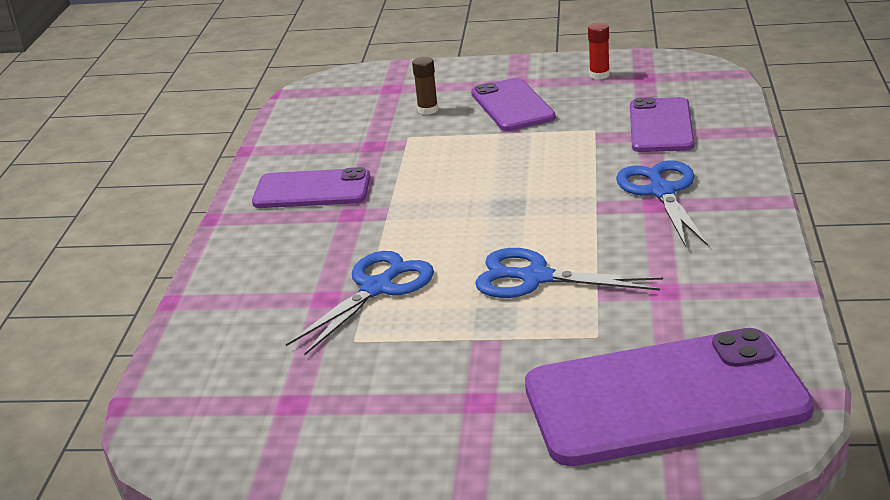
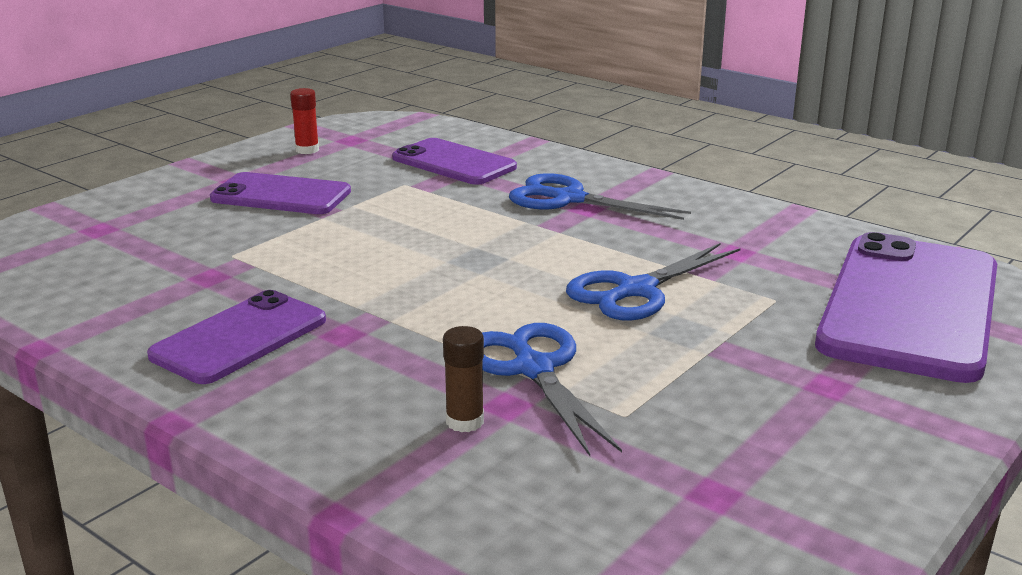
camera: 60 degrees left, 5 degrees down
(428, 110) = (196, 229): brown glue stick -> brown glue stick (465, 421)

